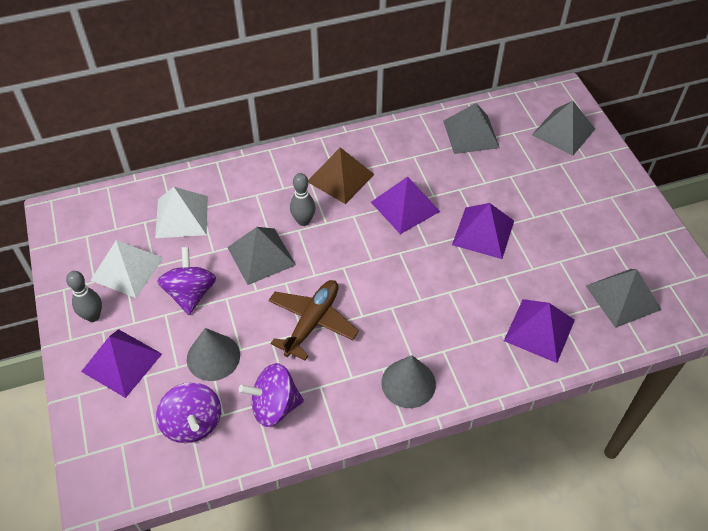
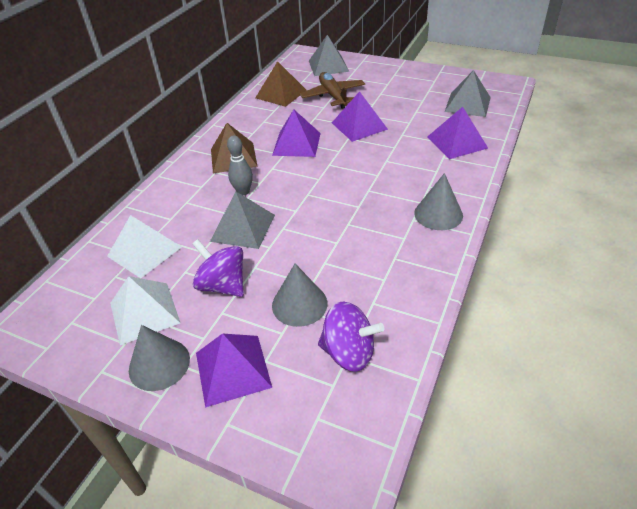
camera: 45 degrees left, 10 degrees down
(93, 316) = (159, 364): grey bowling pin -> grey cone
(274, 406) = (385, 292): purple spinning top -> none
(312, 322) = (334, 232): brown plane -> brown plane (333, 96)
(471, 134) = (281, 94): grey pyramid -> brown pyramid

